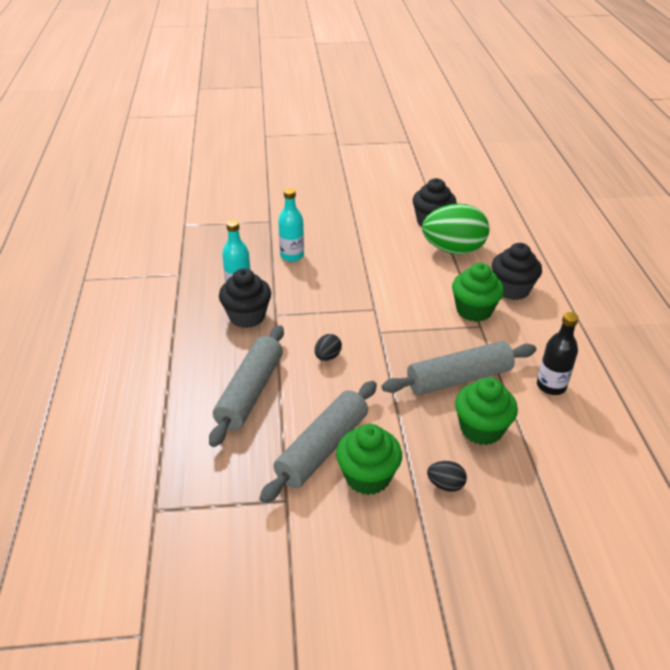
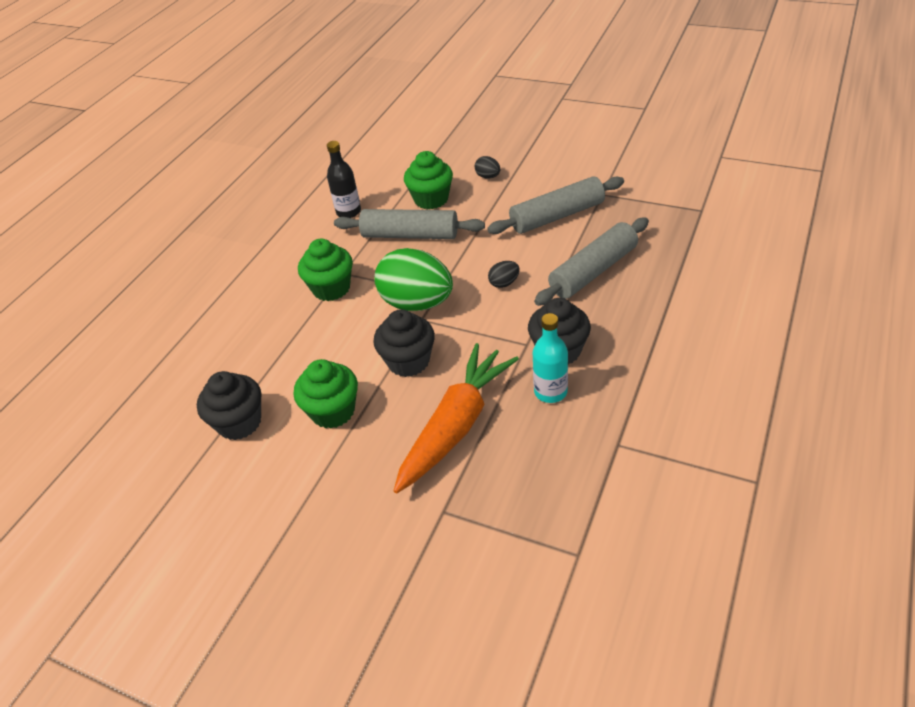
camera: 145 degrees left, 5 degrees up
(292, 255) = (456, 426): turquoise bottle -> orange carrot
(367, 476) = (536, 192): green cupcake -> green cupcake (333, 411)
(453, 250) = (267, 367): green egg -> green egg (417, 303)
(512, 289) = (271, 299): black cupcake -> black cupcake (408, 361)

